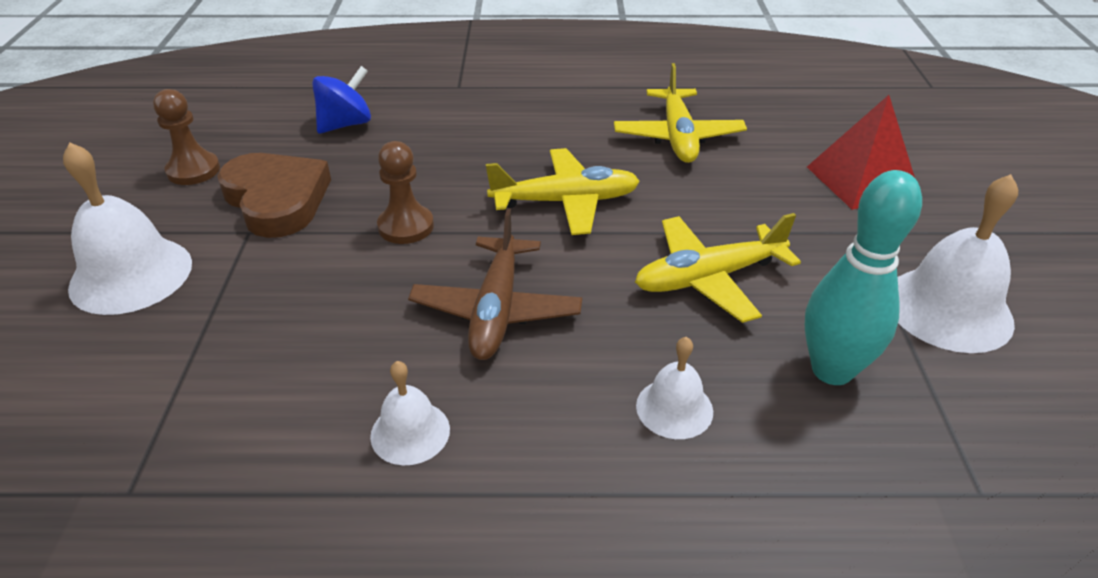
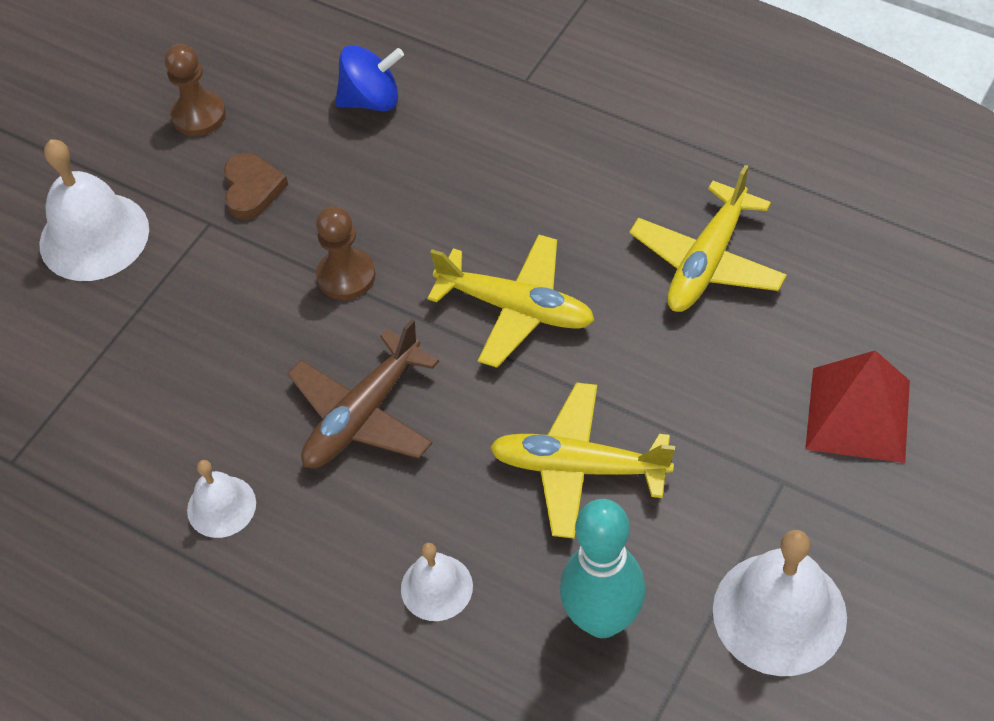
camera: 35 degrees right, 15 degrees up
(277, 200) = (252, 189): brown heart -> brown heart, size x0.58

